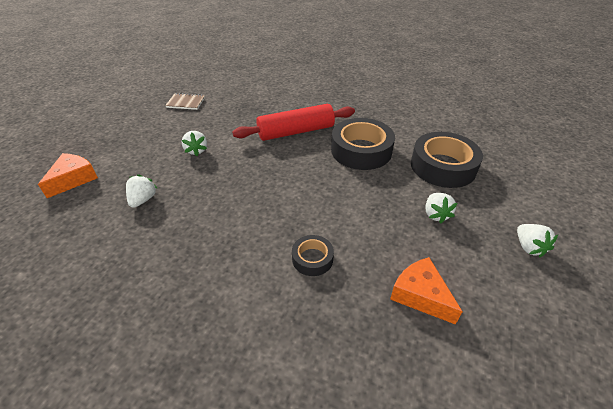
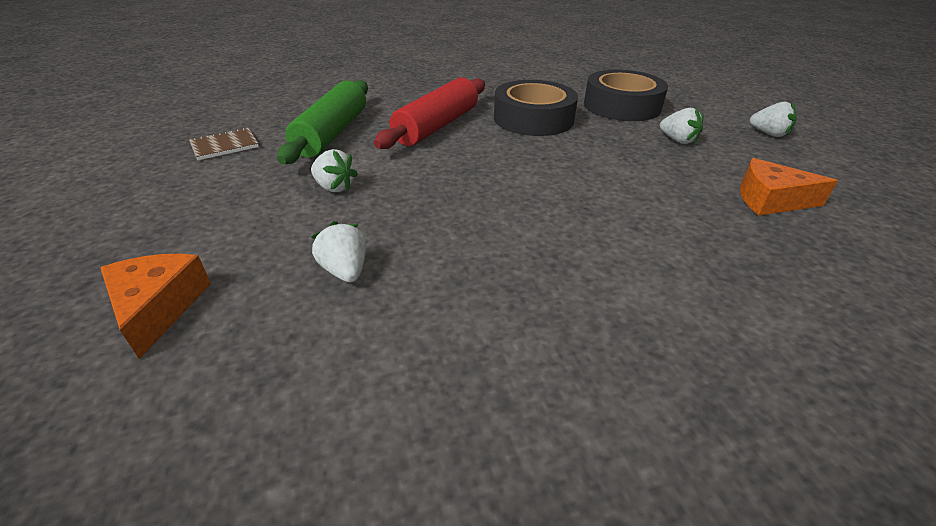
camera: 40 degrees left, 5 degrees down
(238, 114) = (332, 133): none -> green rolling pin
(312, 259) = (648, 221): black tape -> none

